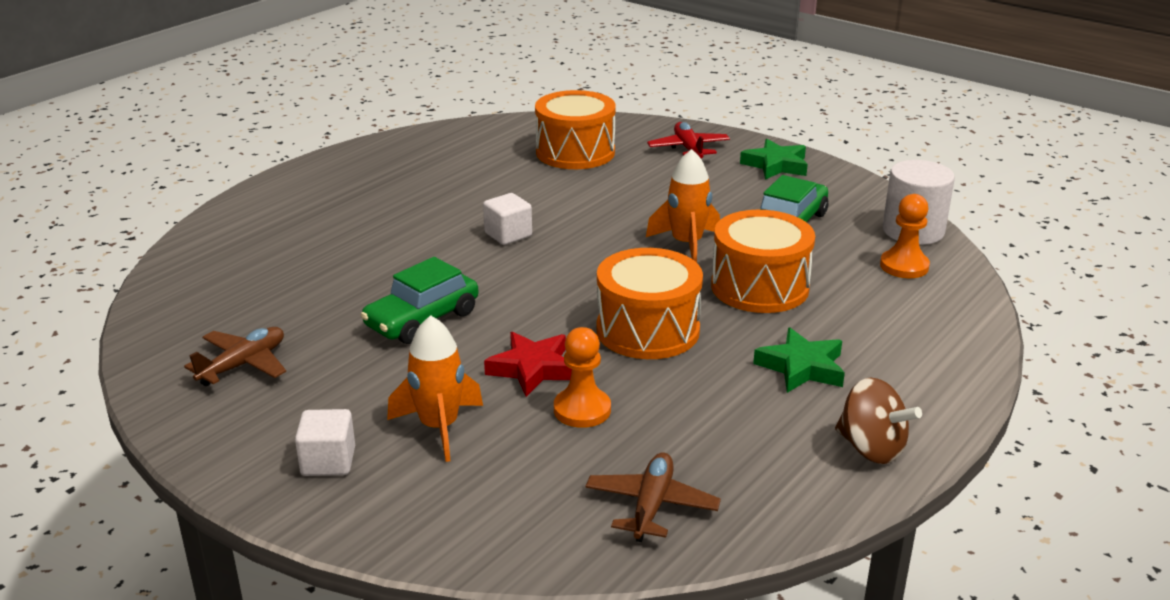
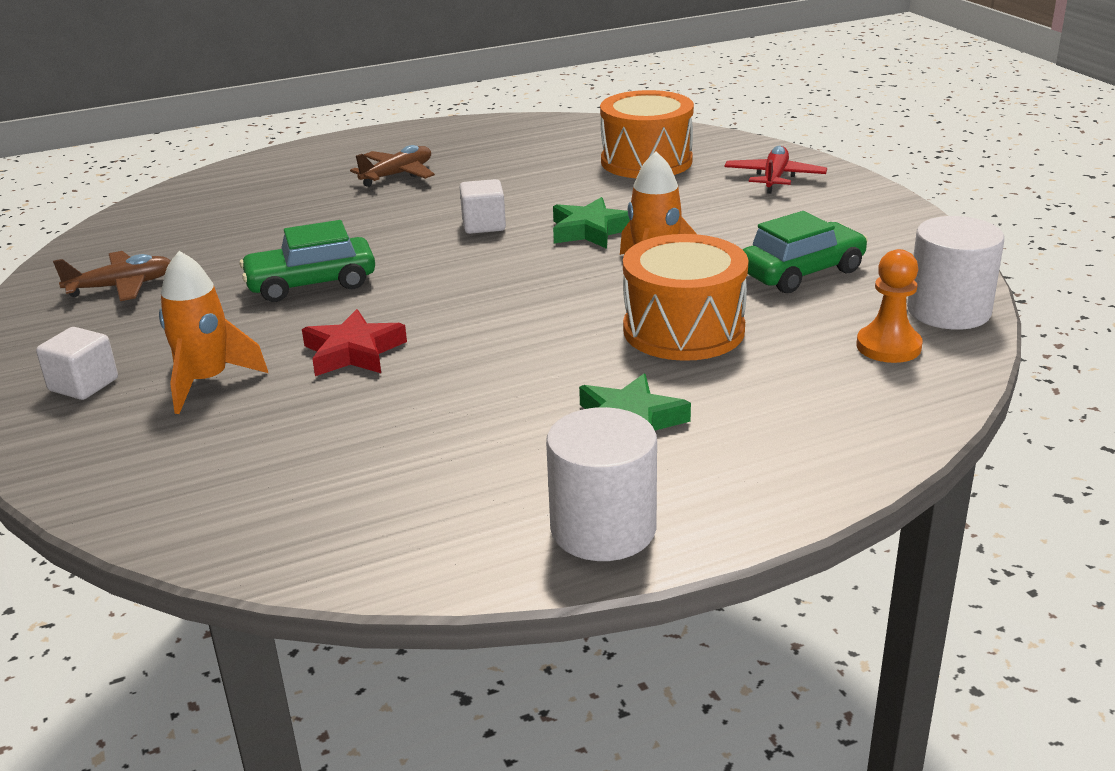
camera: 30 degrees right, 0 degrees up
(582, 410) = (351, 402): orange pawn -> none
(648, 330) = (509, 344): orange drum -> none
(651, 505) = (302, 512): brown plane -> brown plane (397, 175)
(776, 165) = (858, 211): green star -> green star (590, 230)
(871, 448) = (603, 529): brown spinning top -> white cylinder

